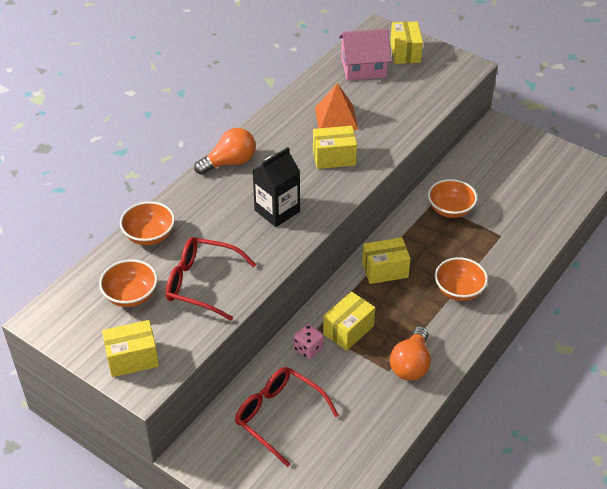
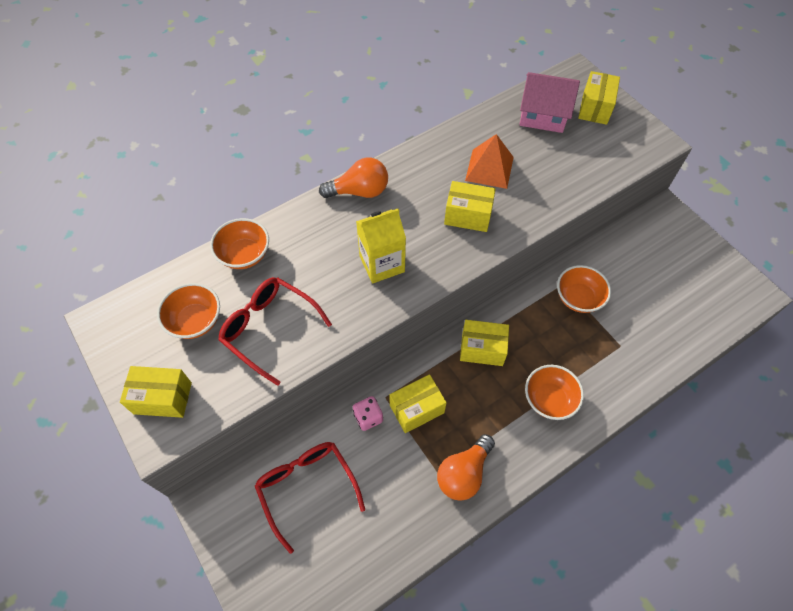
camera: 20 degrees right, 15 degrees up
(277, 211) = (382, 264): black carton -> yellow carton

